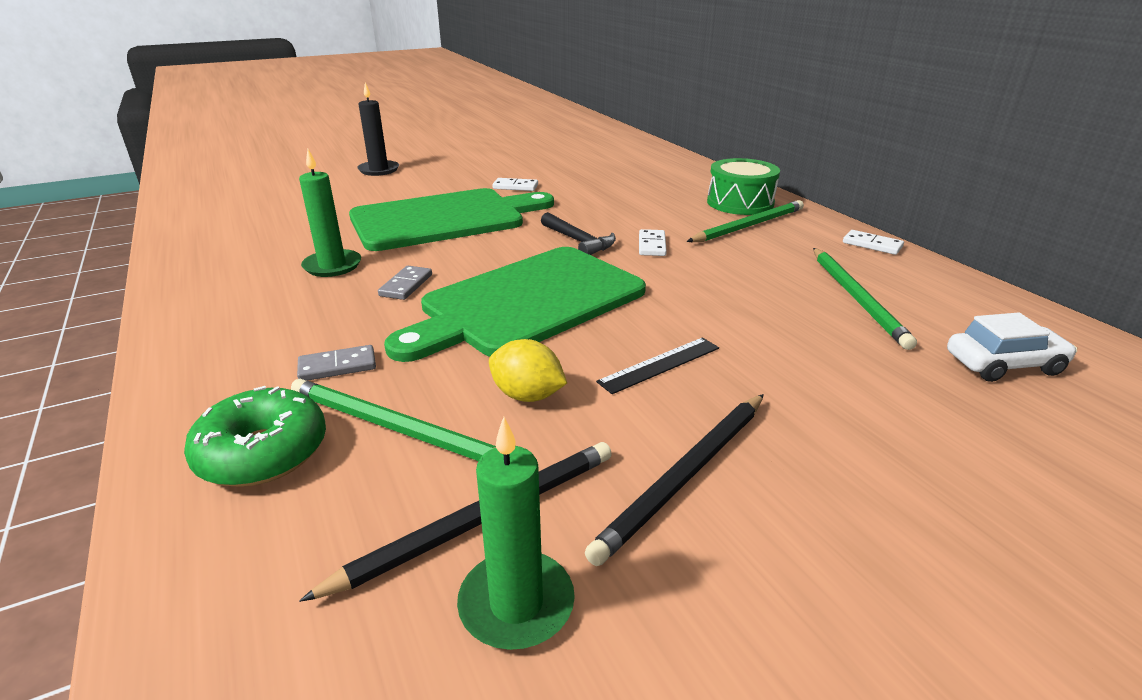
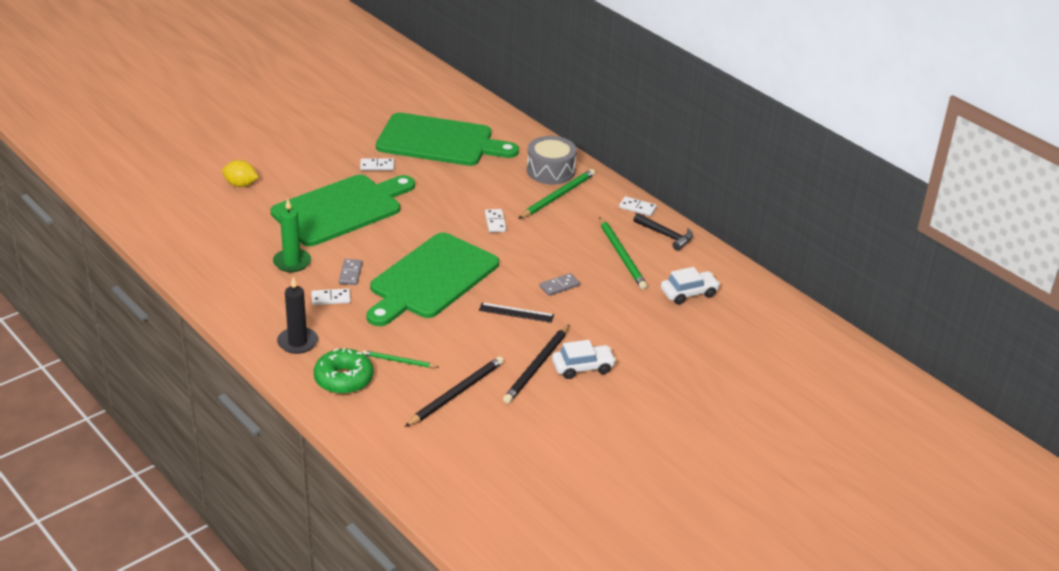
camera: 15 degrees left, 5 degrees up
(337, 366) = (347, 333): grey domino -> grey domino (559, 286)
(351, 314) = (331, 298): none -> white domino
(379, 170) = (253, 153): black candle -> black candle (297, 342)
(396, 428) = (399, 361): green pencil -> green pencil, size x0.58
(516, 603) = (482, 418): green candle -> none
(527, 395) = (454, 337): yellow lemon -> yellow lemon (240, 185)
(578, 241) = (445, 223): black hammer -> black hammer (666, 235)
(602, 173) = (439, 141): none -> green cutting board
(659, 364) = (516, 312): black ruler -> black ruler turned 60 degrees clockwise
(740, 203) = (550, 171): green drum -> grey drum
(794, 492) = (583, 367): none -> white car

